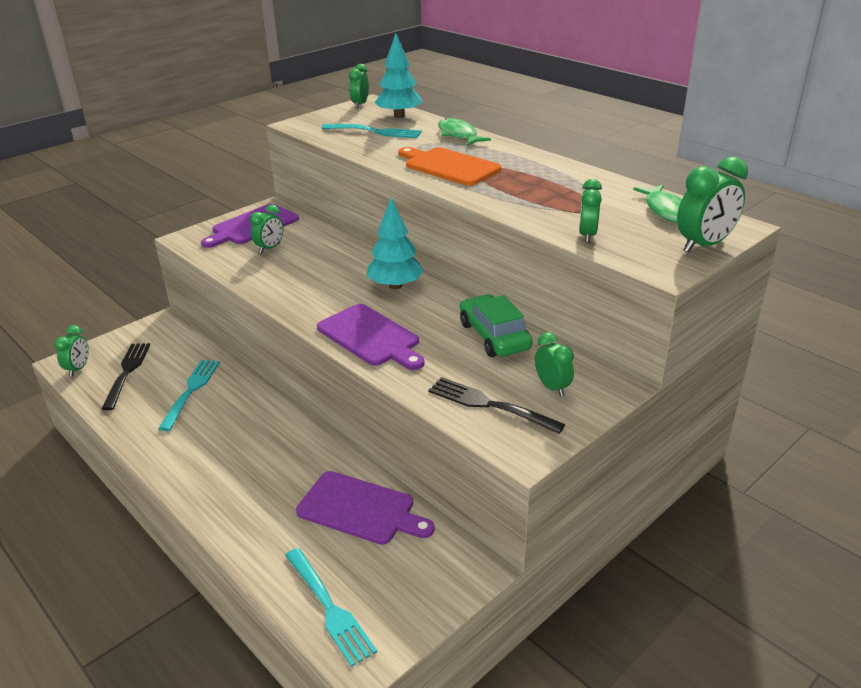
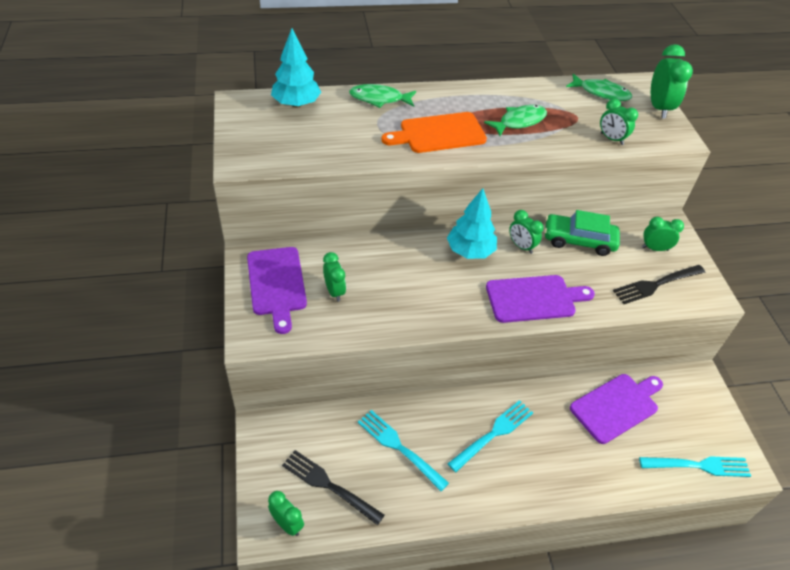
camera: 60 degrees left, 15 degrees up
(360, 105) = (237, 109): green clock -> green clock (521, 246)
(374, 132) = (318, 132): turquoise fork -> turquoise fork (493, 434)
(531, 189) = (519, 121): none -> green fish

